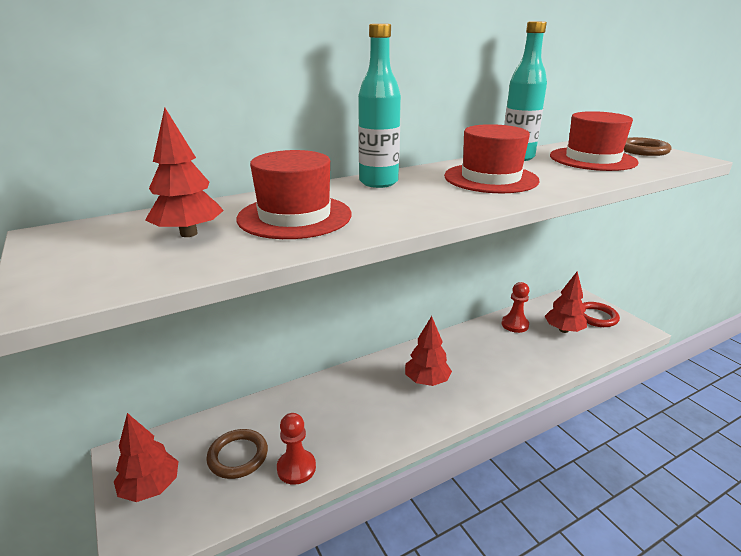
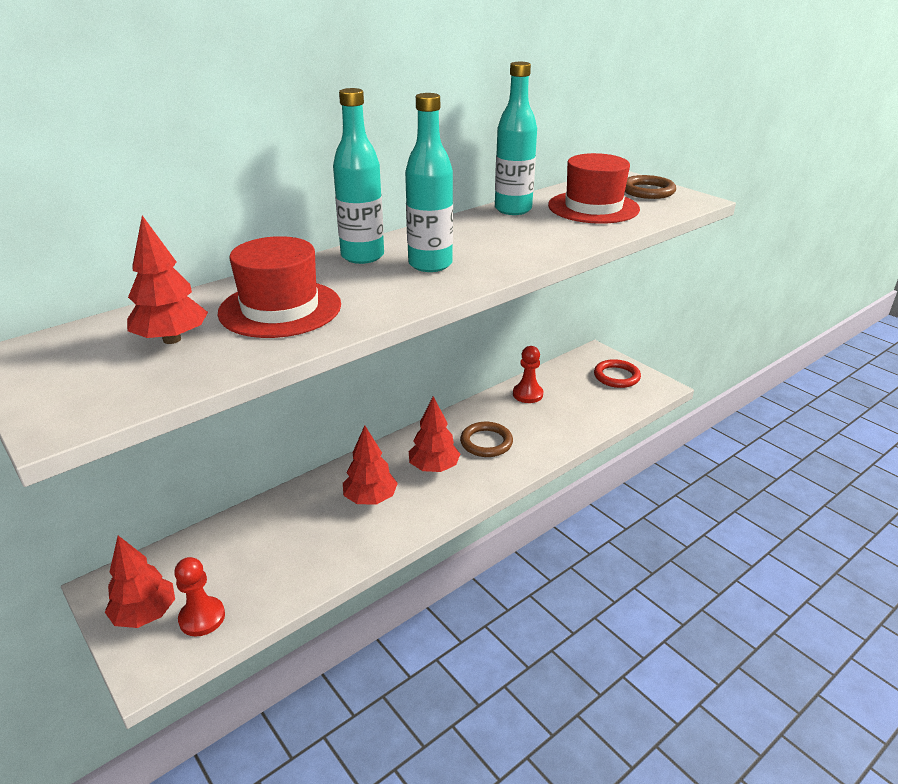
camera: 10 degrees left, 5 degrees up
(238, 456) = (236, 571): brown ring -> brown ring (486, 442)
(296, 468) = (303, 574): red pawn -> red pawn (202, 618)
(439, 191) = (430, 264): none -> turquoise bottle
(490, 178) = (484, 242): red hat -> none
(563, 330) = (581, 395): red tree -> red tree (370, 499)

